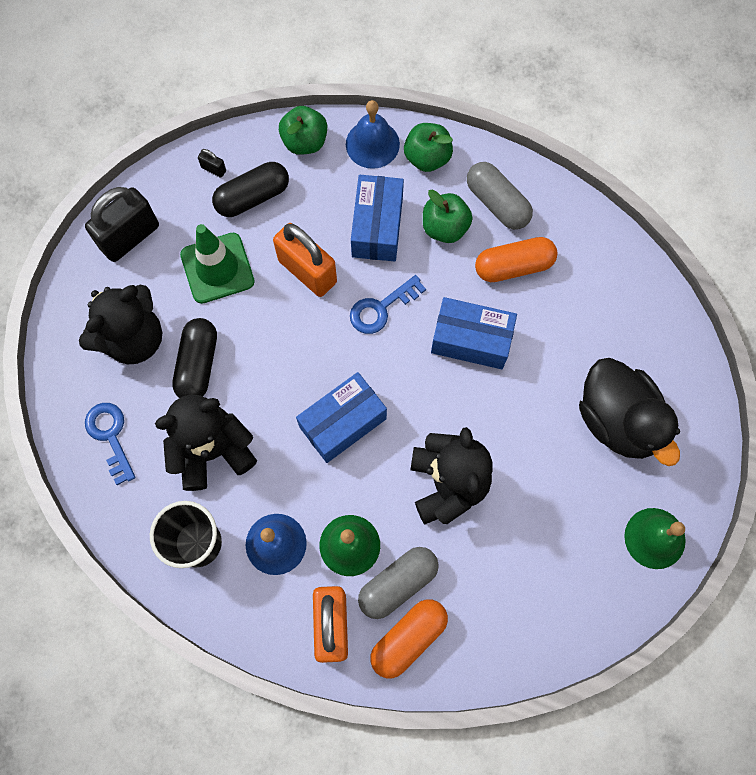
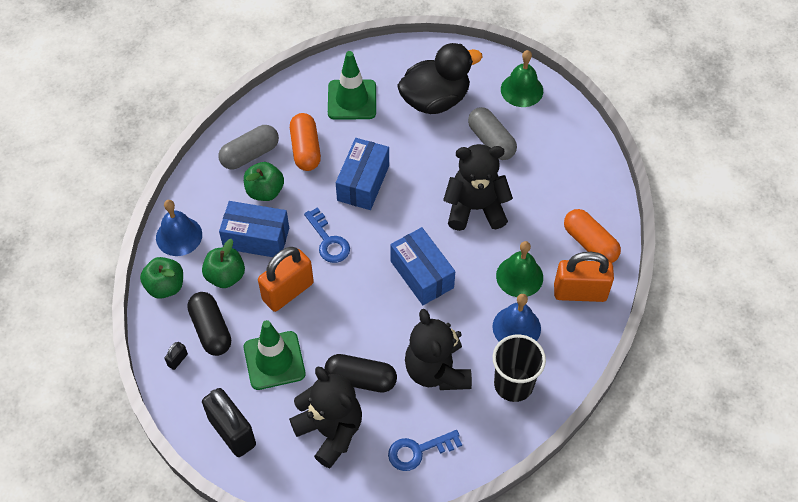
camera: 85 degrees left, 15 degrees down
(398, 583) = (549, 247): grey capsule -> grey capsule (491, 141)
(427, 157) = (200, 198): green apple -> green apple (225, 276)
(601, 313) = (352, 100): none -> green traffic cone

